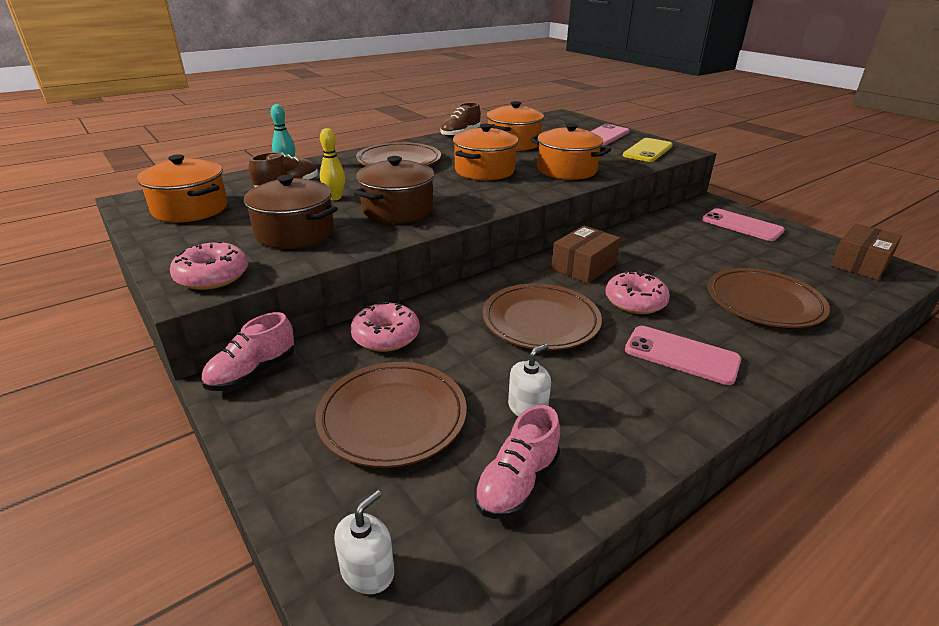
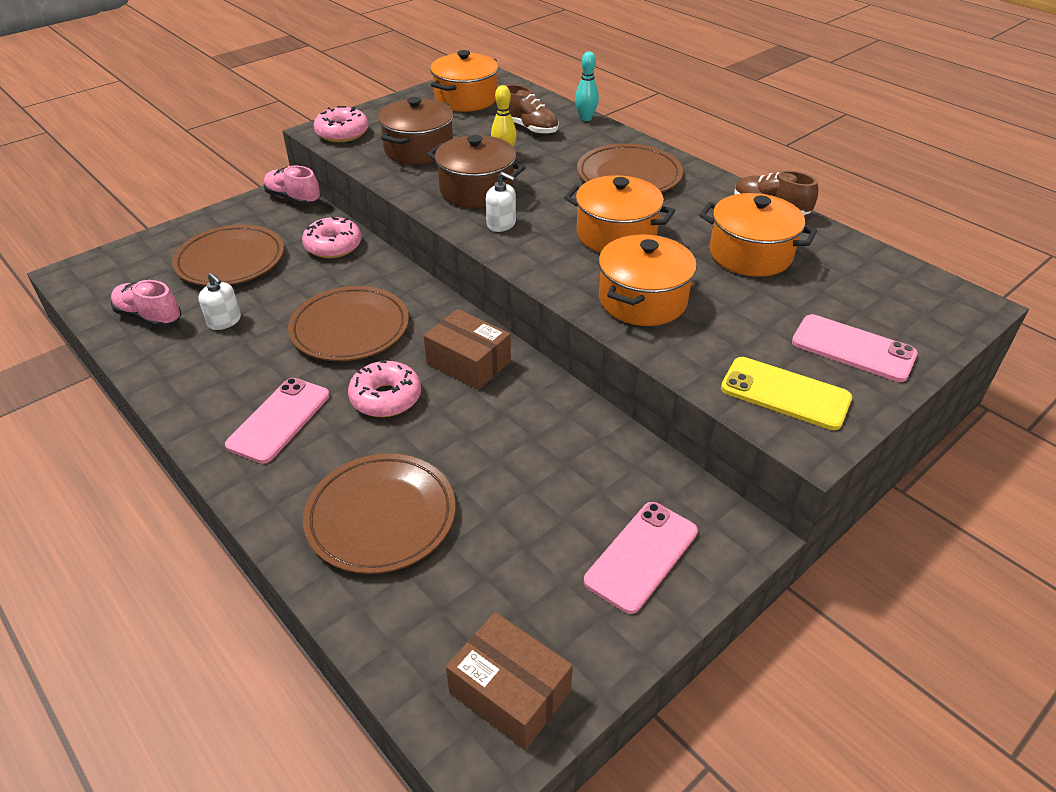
camera: 85 degrees right, 10 degrees up
(367, 571) = (107, 267): white soap dispenser -> white soap dispenser (501, 224)

